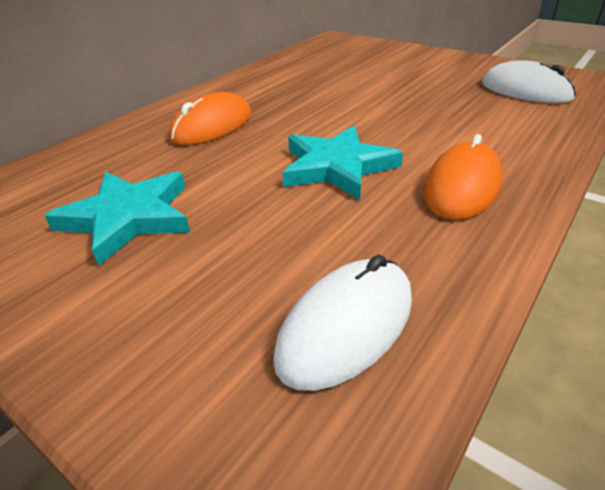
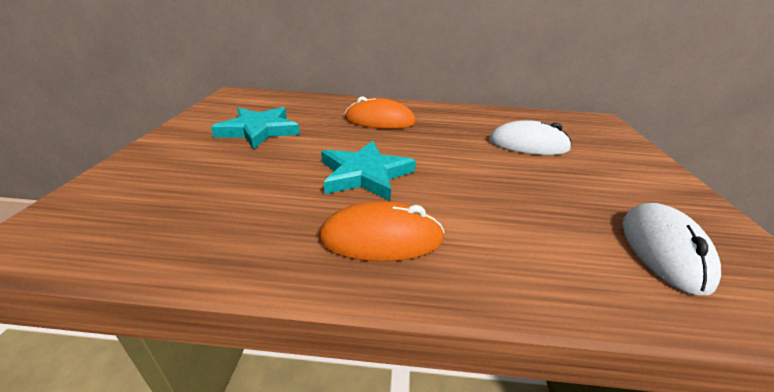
camera: 55 degrees right, 5 degrees down
(346, 326) = (174, 221): white mouse -> white mouse (528, 145)

